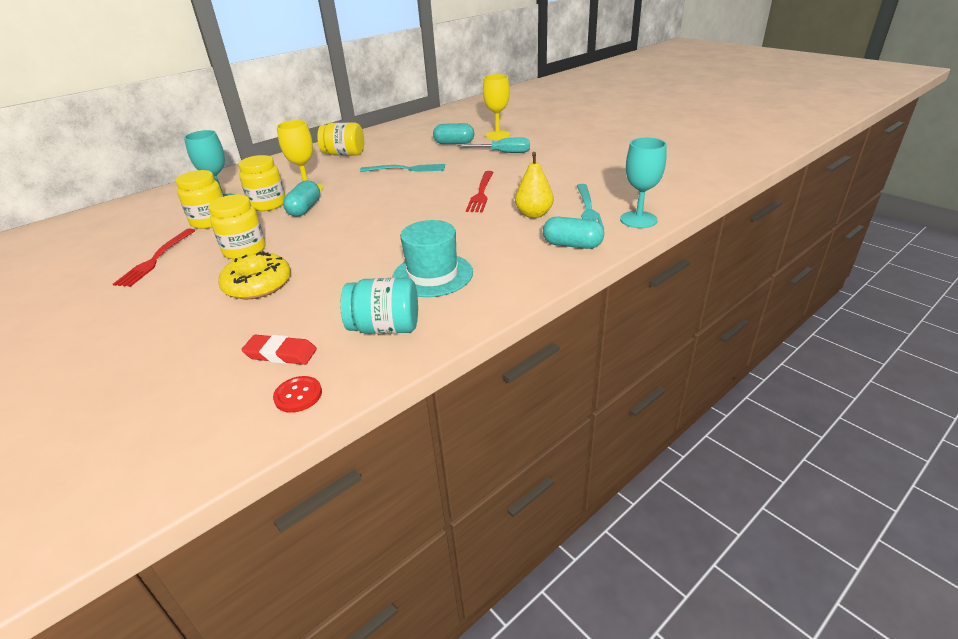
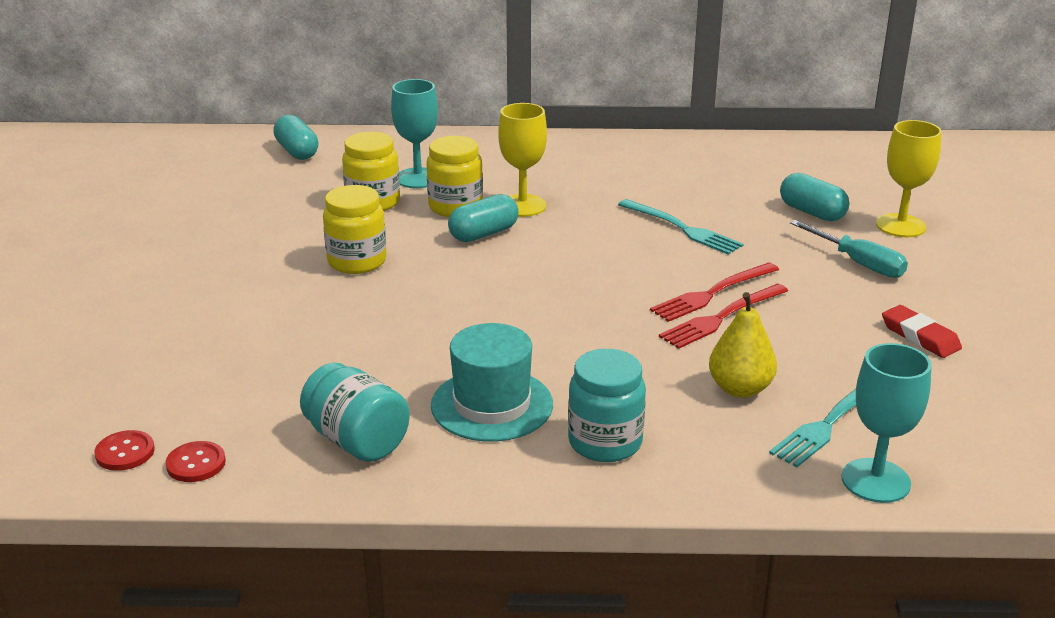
camera: 40 degrees right, 5 degrees down
(155, 259) = (271, 229): red fork -> red fork (712, 293)
(233, 420) = (125, 452): none -> red button
(258, 285) = (316, 314): yellow donut -> none
(281, 354) = (237, 409): red eraser -> red eraser (920, 336)
(344, 154) = (639, 166): yellow jar -> none
(513, 262) = (605, 442): none -> turquoise jar
(572, 245) = (715, 464): turquoise capsule -> turquoise capsule (297, 151)

